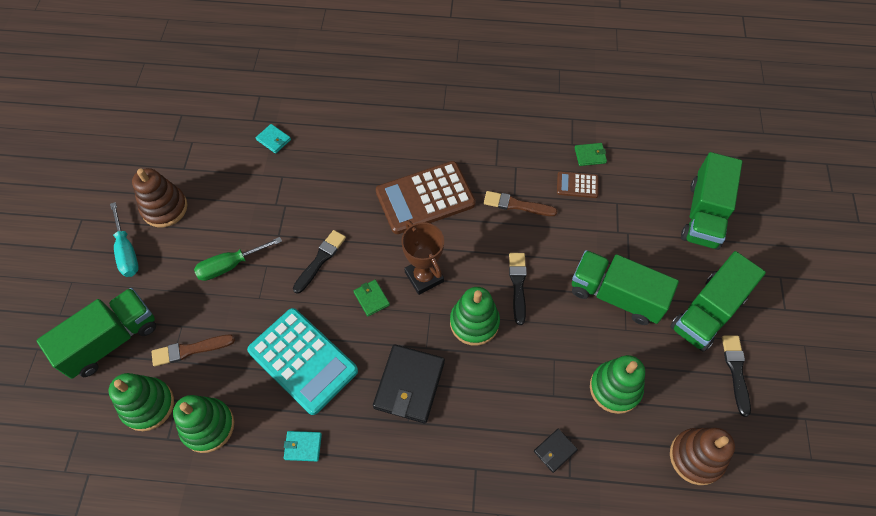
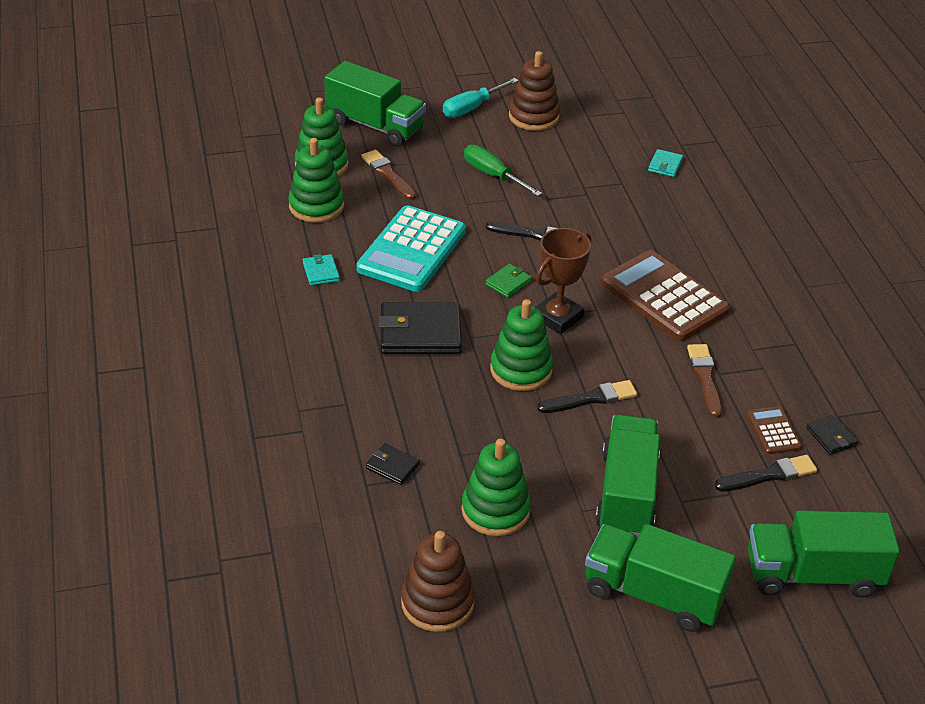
camera: 70 degrees right, 20 degrees down
(590, 155) = (831, 437): green wallet -> black wallet
(736, 371) = (577, 635): black brush -> black brush (768, 475)

